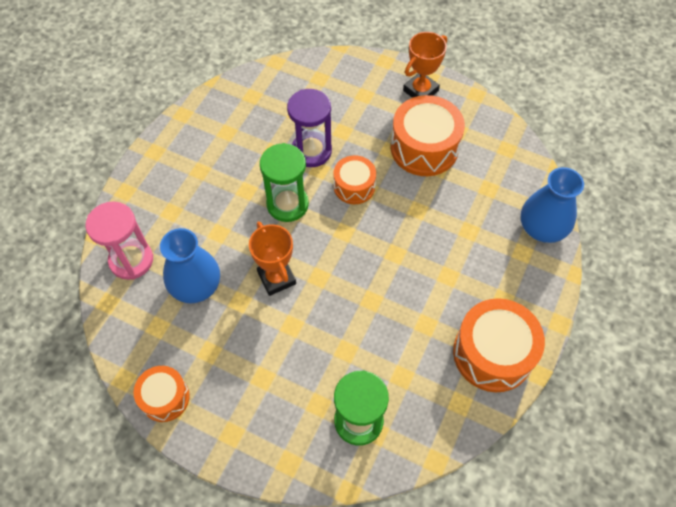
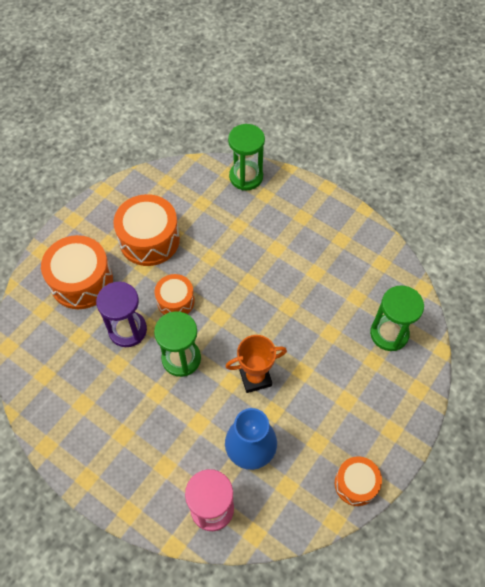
camera: 80 degrees left, 0 degrees up
(420, 90) = (86, 230): orange trophy -> none
(492, 353) = (345, 234): orange drum -> orange drum (81, 281)
(542, 227) = (246, 177): blue vase -> green hourglass

